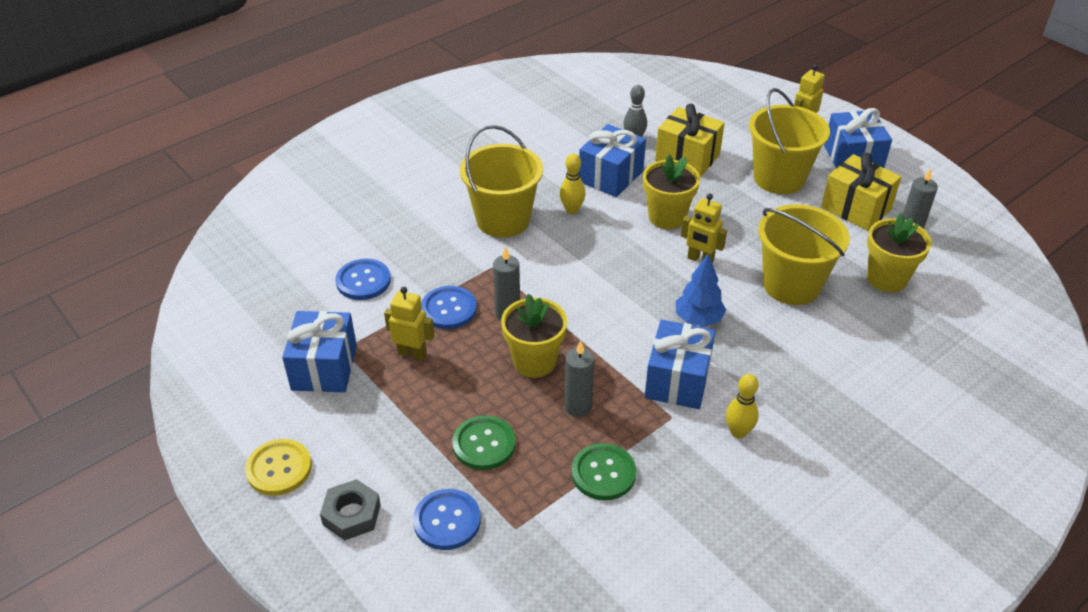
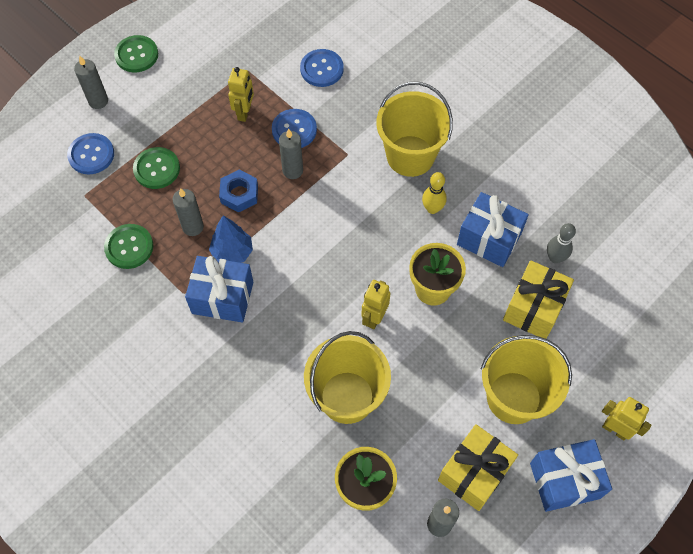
camera: 85 degrees right, 20 degrees up
(279, 468) = (136, 55): yellow button -> green button
(324, 368) = (227, 62): blue gift -> none
(352, 514) = (98, 101): grey nut -> grey candle
(534, 361) = (239, 194): yellow flower pot -> blue nut
(698, 319) = (294, 314): blue tree -> blue tree (232, 252)
(738, 432) = (168, 342): yellow bowling pin -> none

